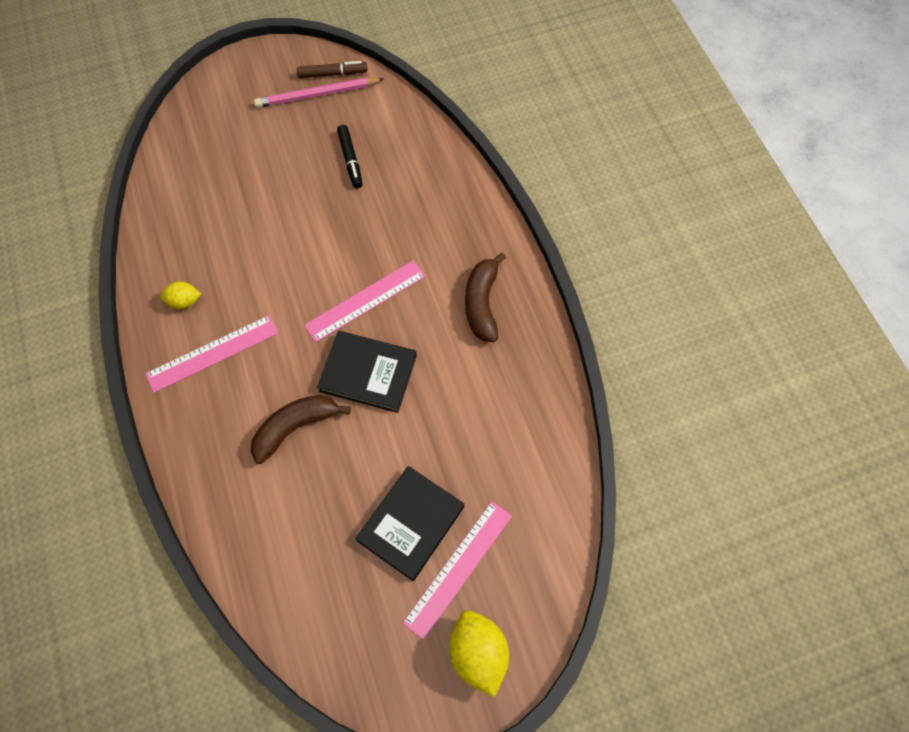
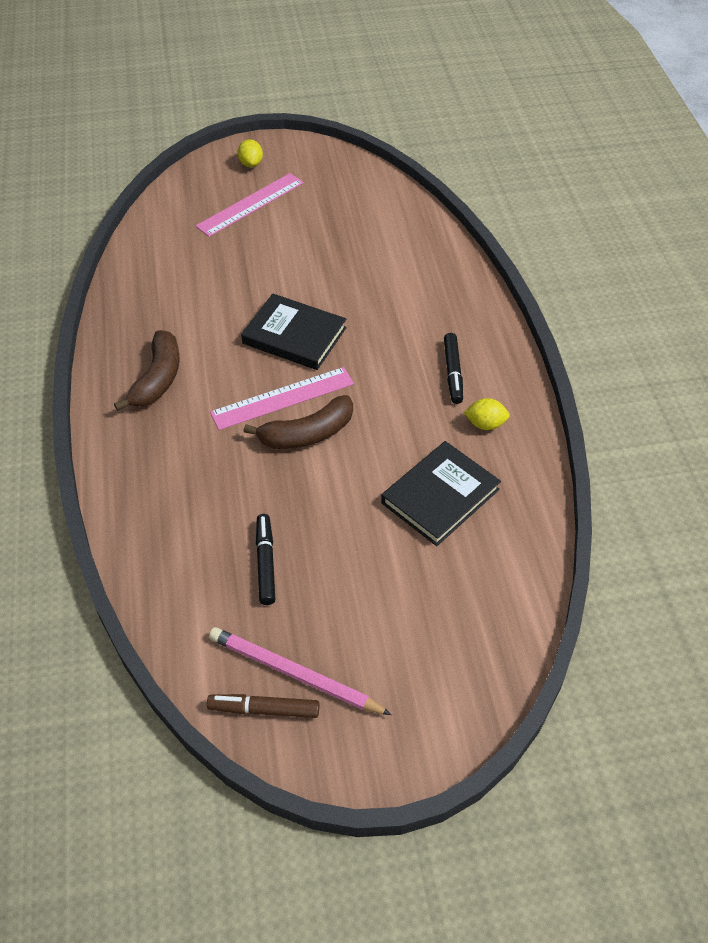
camera: 170 degrees left, 15 degrees down
(212, 353) = (453, 372): pink ruler -> black marker
(295, 427) = (373, 304): brown banana -> brown banana (307, 434)
(317, 95) = (294, 674): pink pencil -> pink pencil turned 150 degrees counterclockwise
(411, 523) = (281, 232): black book -> black book (440, 496)
(478, 652) = (251, 164): yellow lemon -> yellow lemon, size x0.58

